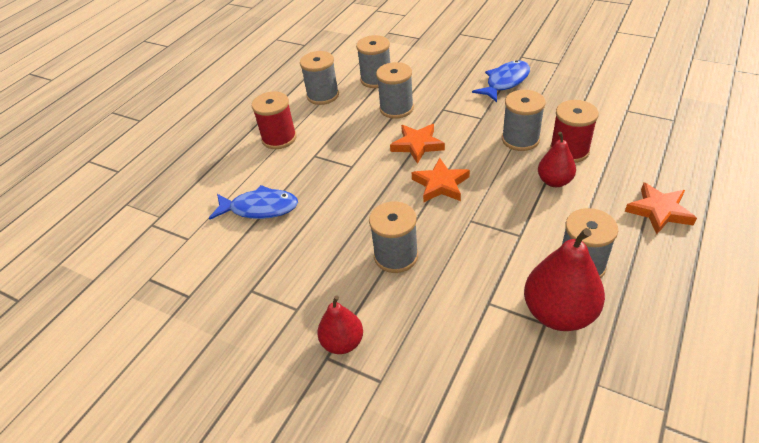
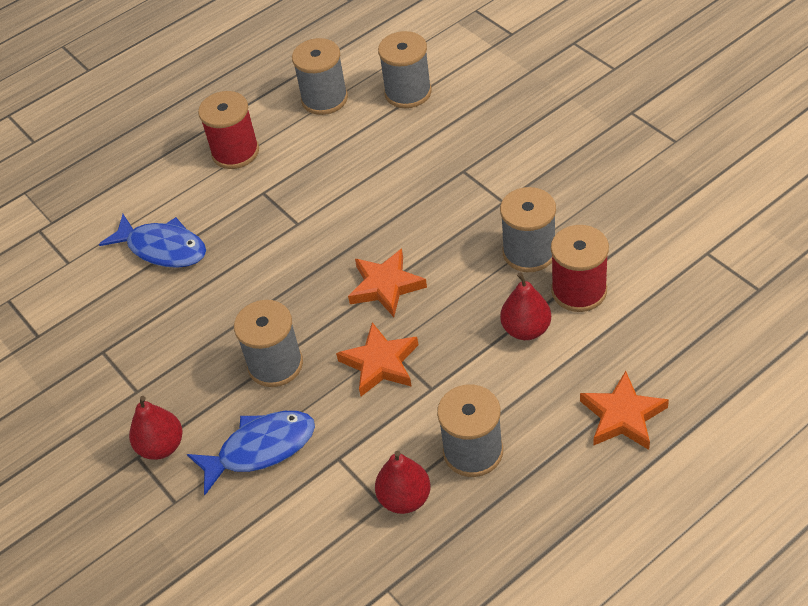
camera: 25 degrees right, 5 degrees up
(396, 108) = (404, 151): grey spool -> none
(417, 145) = (394, 218): orange star -> orange star (380, 363)
(505, 82) = (576, 151): blue fish -> blue fish (260, 449)
(558, 313) = (405, 498): red pear -> red pear, size x0.60

